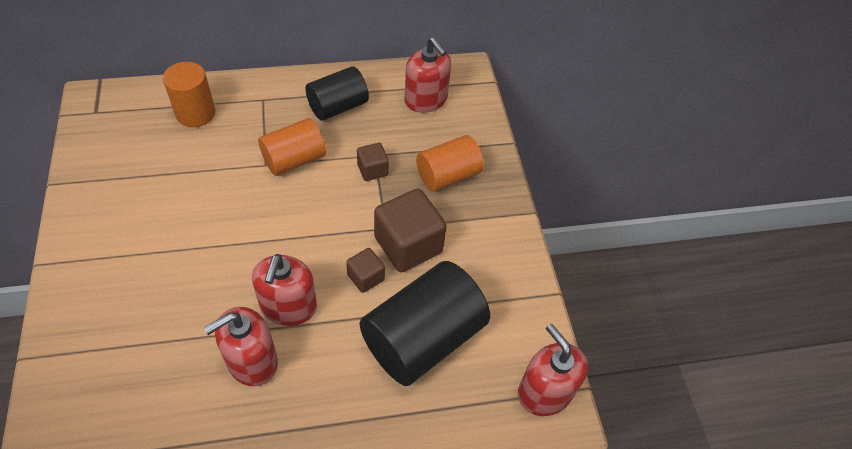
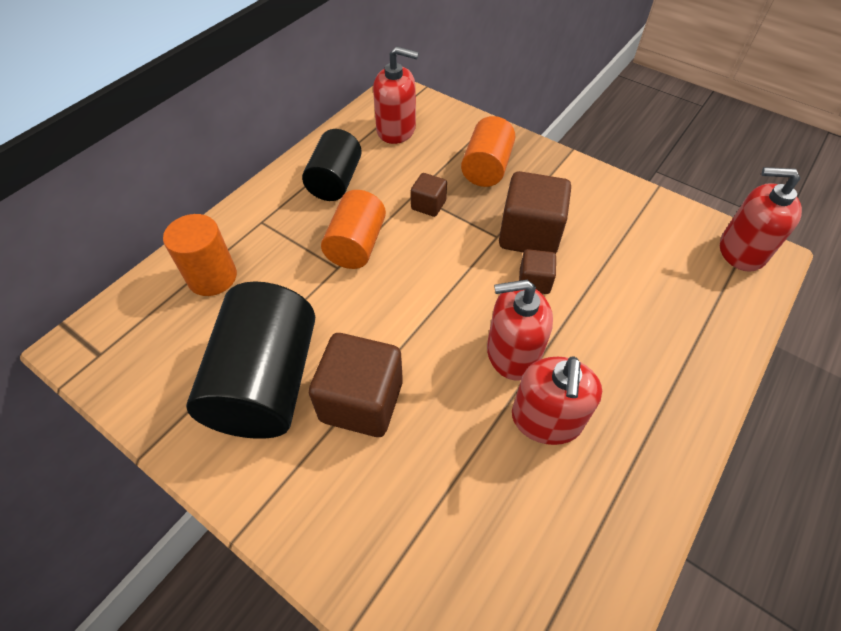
camera: 40 degrees left, 0 degrees up
(175, 254) = (361, 401): none -> brown cube
(288, 306) = (512, 353): red soap dispenser -> red soap dispenser turned 120 degrees clockwise
(422, 338) = (630, 286): black cylinder -> black cylinder (266, 382)

